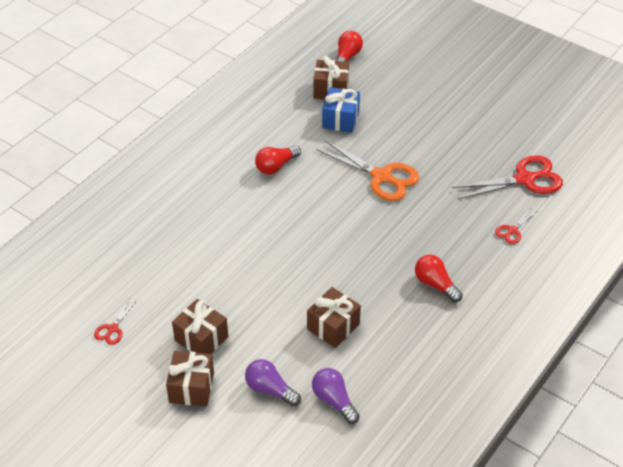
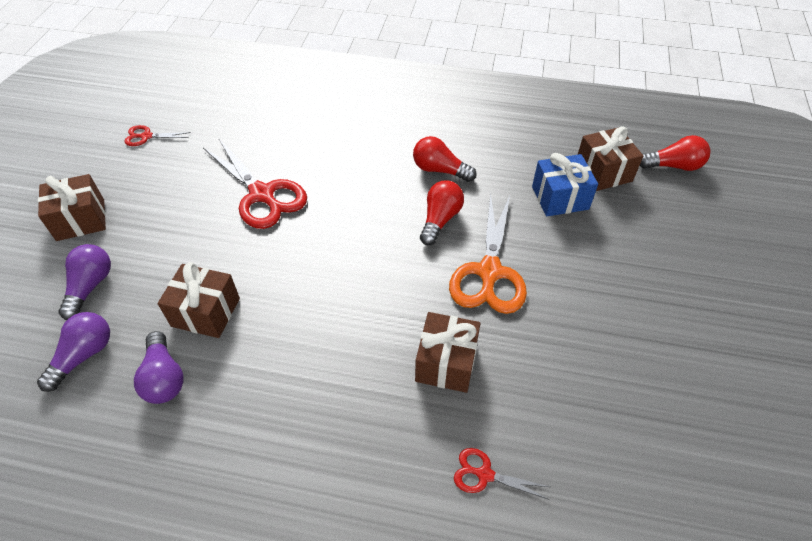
camera: 65 degrees right, 5 degrees up
(201, 339) = (152, 203): brown gift -> brown gift (446, 363)
(376, 359) = (164, 378): none -> purple light bulb
(435, 284) = (323, 403): red light bulb -> red light bulb (440, 219)
(524, 179) = (608, 456): red scissors -> red scissors (262, 194)

